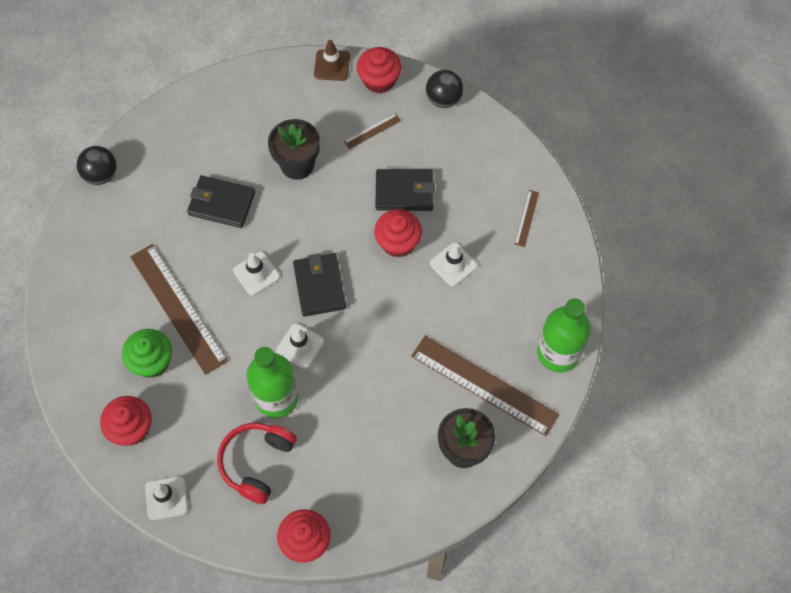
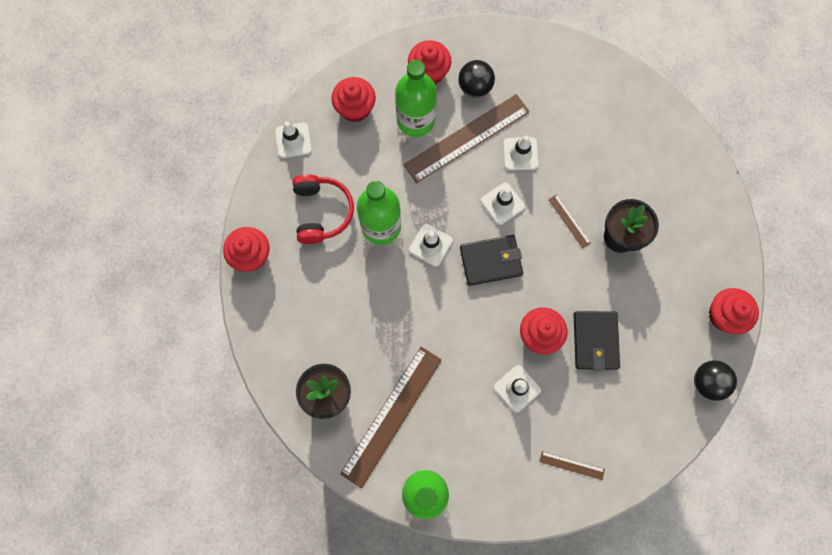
camera: 90 degrees right, 10 degrees up
(94, 347) = (429, 72): none -> red cupcake
(101, 174) = (598, 62): black ball -> black ball (475, 87)
(152, 361) = (416, 120): green cupcake -> green bottle
(200, 254) = (520, 154): none -> white traffic cone
(221, 203) = (573, 169): black wallet -> none
(257, 463) = (322, 212): red headphones -> red headphones turned 60 degrees clockwise
(332, 65) = (738, 267): brown traffic cone -> none
(372, 131) = (663, 309): brown ruler -> brown ruler (569, 221)

